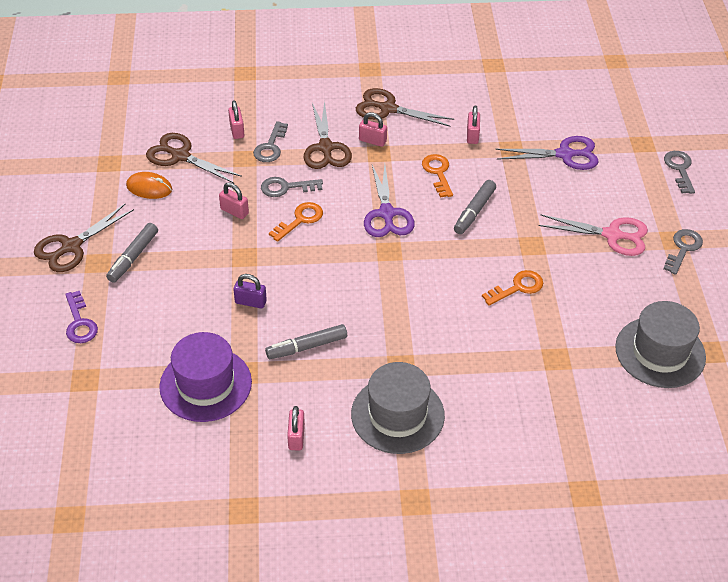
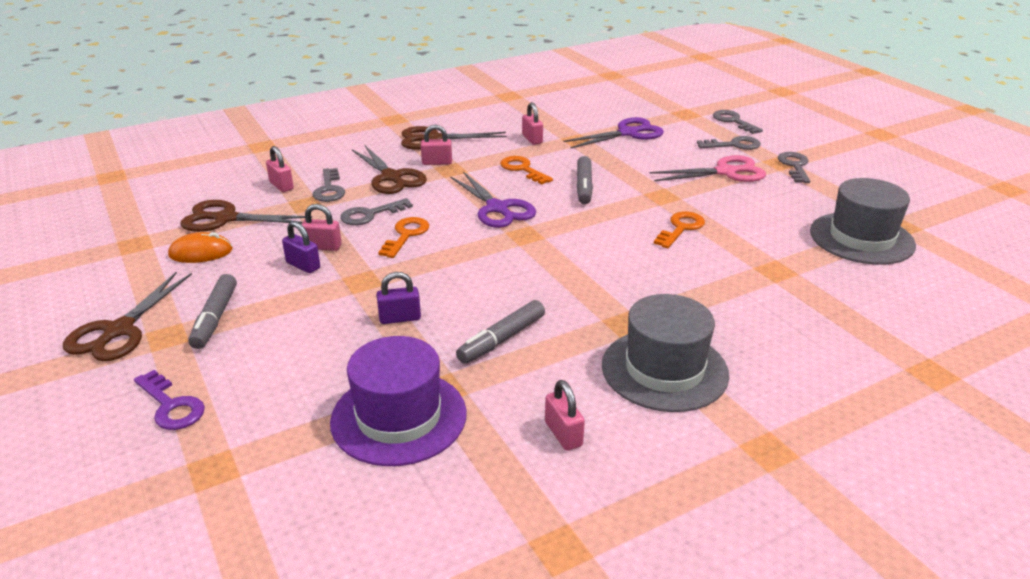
camera: 25 degrees left, 15 degrees down
(212, 226) = (303, 265): none -> purple padlock
(651, 202) = (734, 145): none -> grey key

